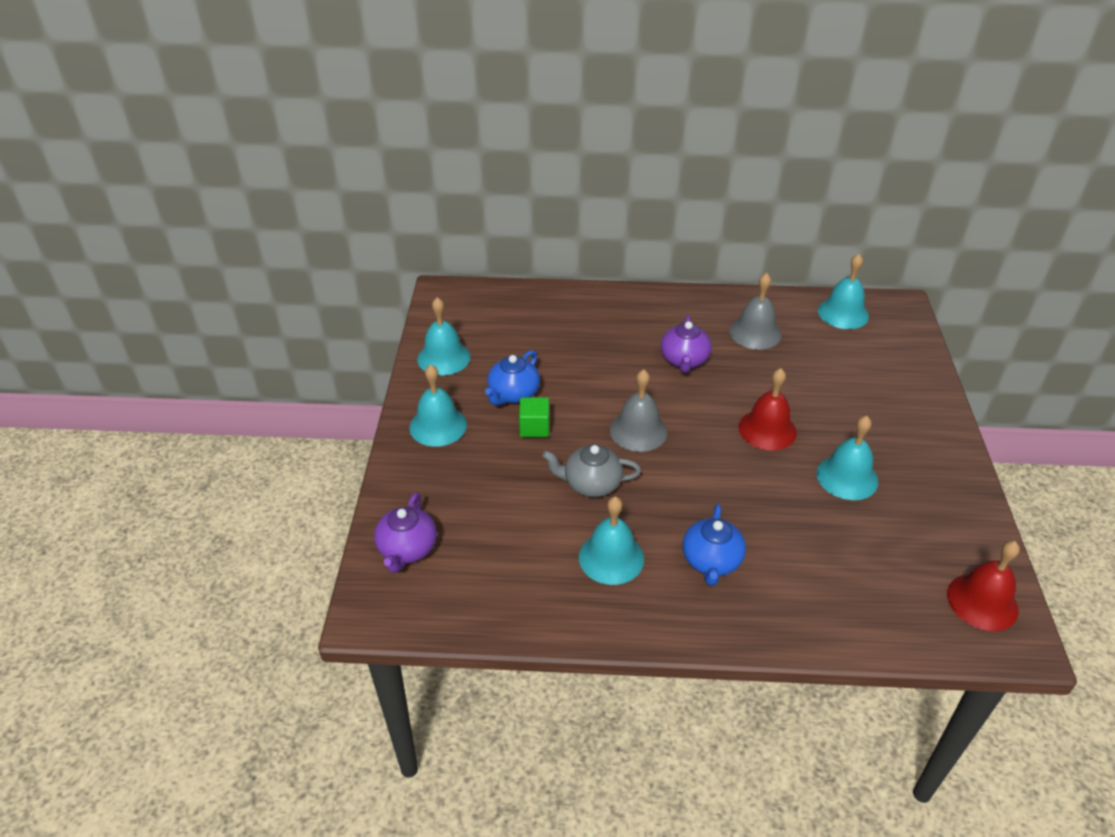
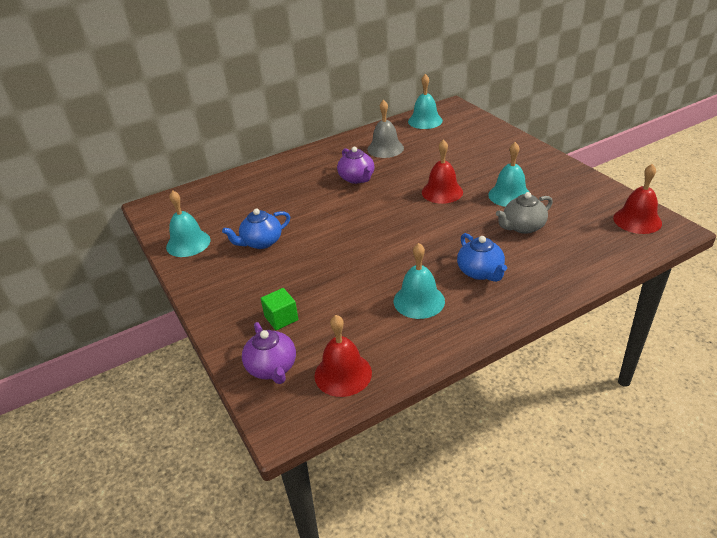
camera: 30 degrees left, 5 degrees down
(438, 426) = (223, 284): turquoise bell -> none
(464, 596) = (343, 374): none -> red bell
(513, 394) = (261, 242): blue teapot -> blue teapot turned 60 degrees clockwise
(534, 427) = (295, 254): green cube -> green cube (281, 318)
(591, 484) = (365, 267): grey teapot -> grey teapot (523, 227)
(638, 431) = (366, 226): grey bell -> none

